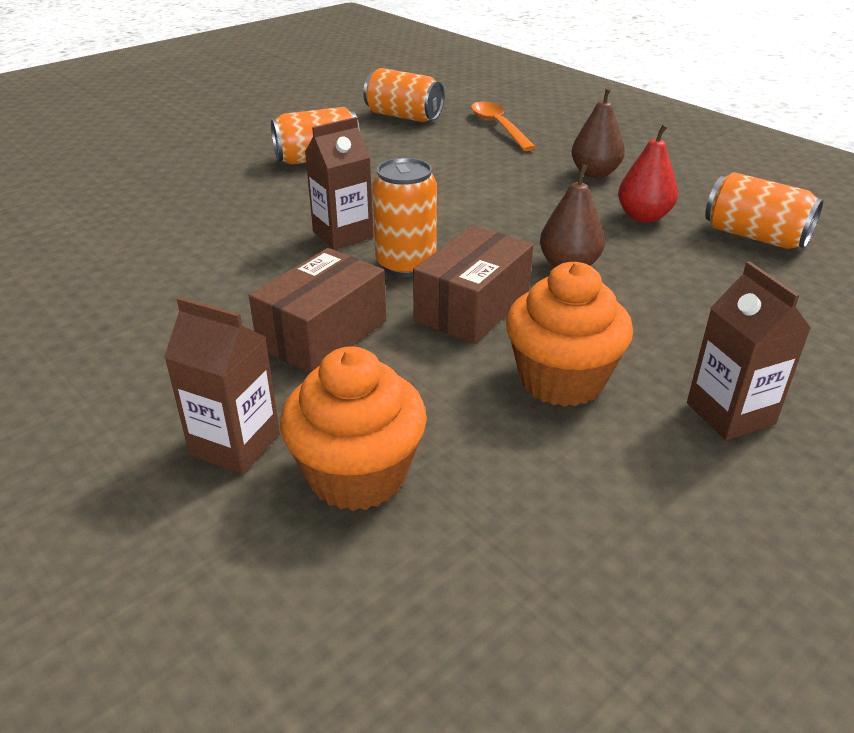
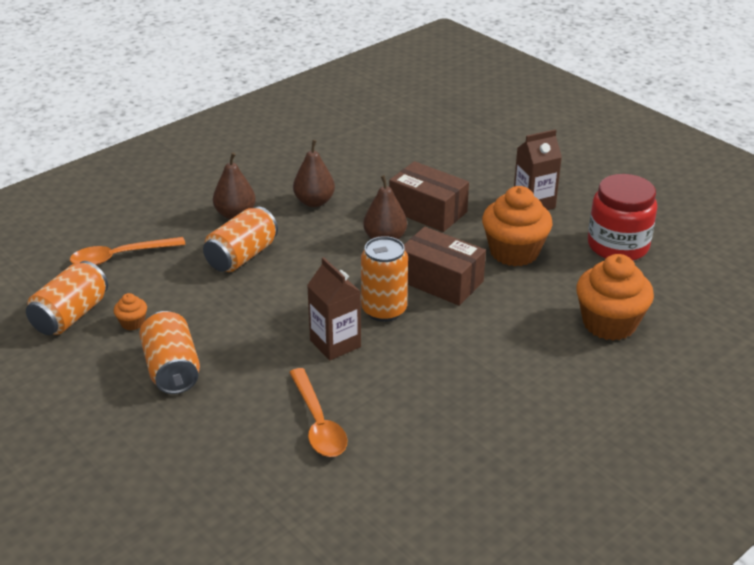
camera: 90 degrees left, 0 degrees up
(212, 227) = (318, 423): none -> orange spoon
(235, 444) = (596, 371): brown carton -> none
(323, 334) = (479, 345): brown box -> brown box (428, 211)
(391, 139) = (132, 323): none -> orange cupcake
(615, 519) = (618, 246): none -> red jar
(643, 217) = (314, 202): red pear -> brown pear
(755, 236) = (346, 164): orange can -> orange can (242, 256)

